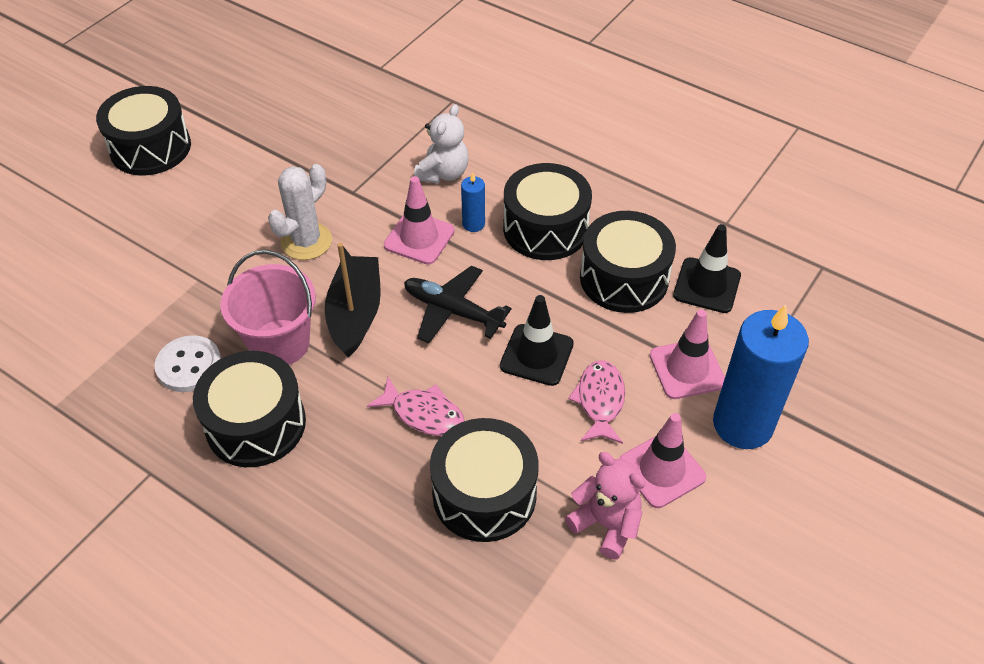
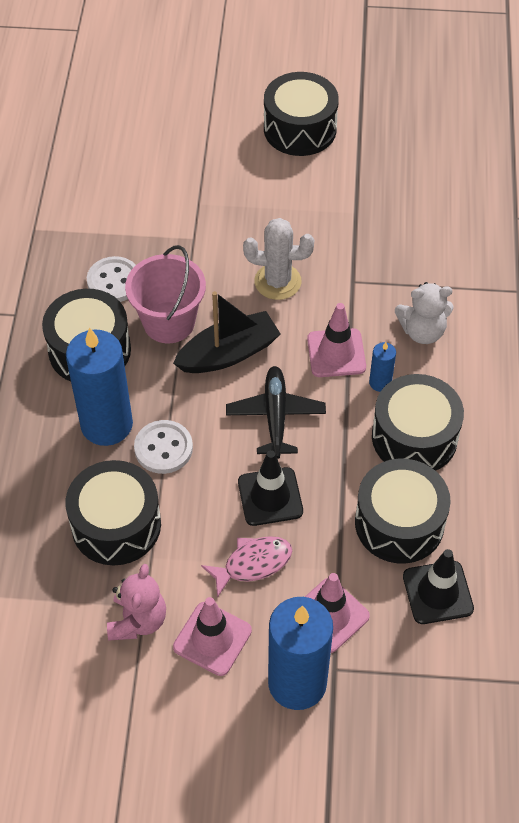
camera: 60 degrees right, 5 degrees up
(359, 449) = (106, 424): none -> blue candle
(423, 414) = (163, 448): pink fish -> white button

